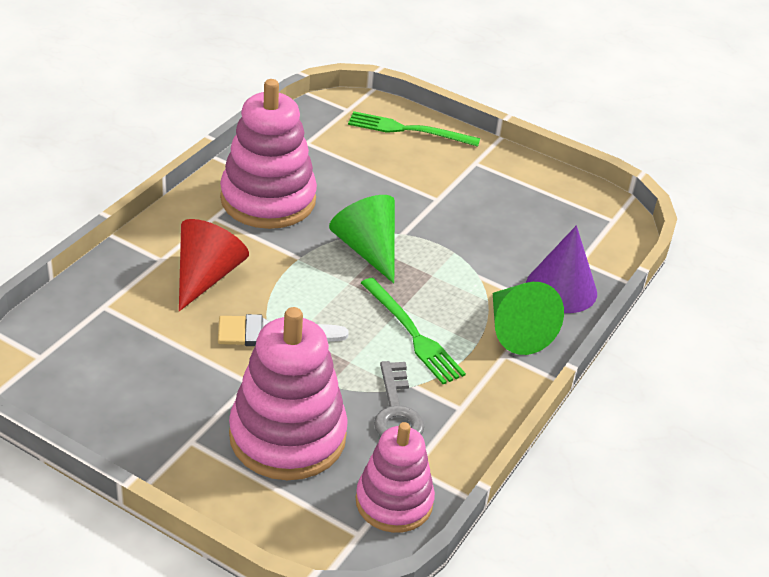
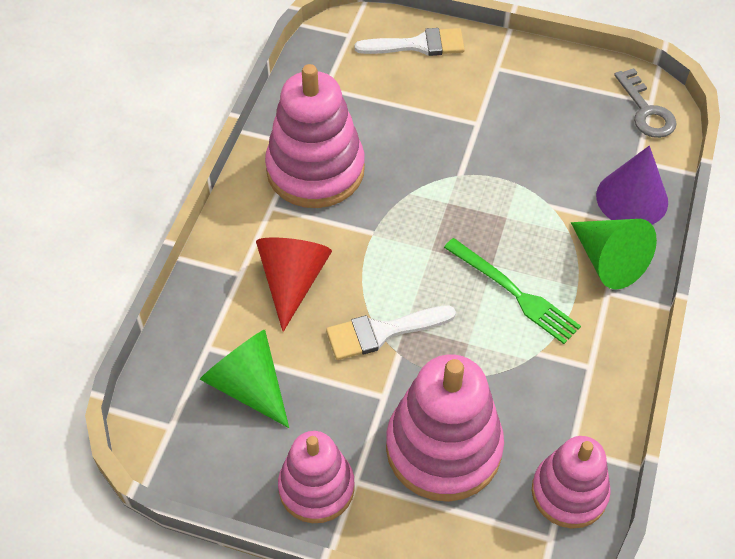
camera: 10 degrees left, 15 degrees up
(152, 437) = (316, 488): none -> pink stacking toy
(367, 249) = (434, 204): green cone -> green cone (248, 385)
(396, 411) = (533, 388): grey key -> grey key (646, 111)
(408, 130) = (418, 45): green fork -> white brush

